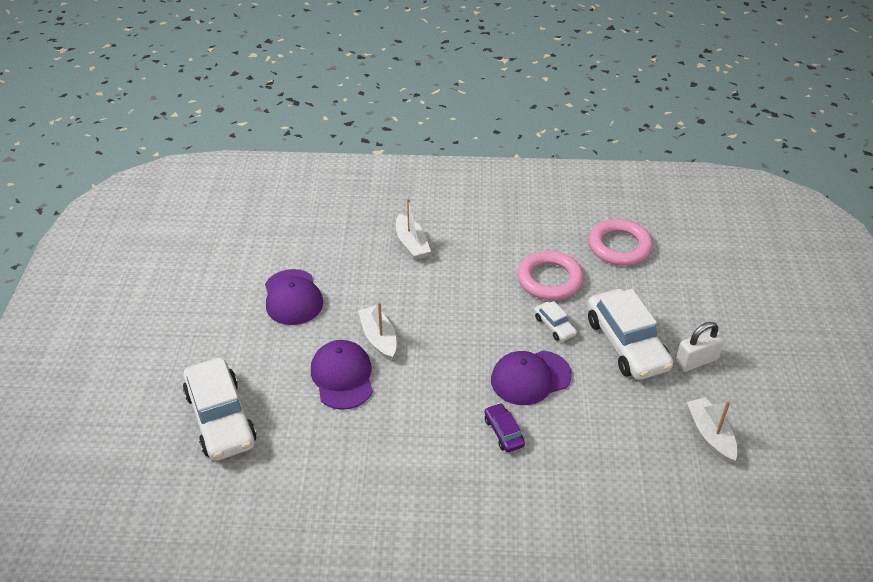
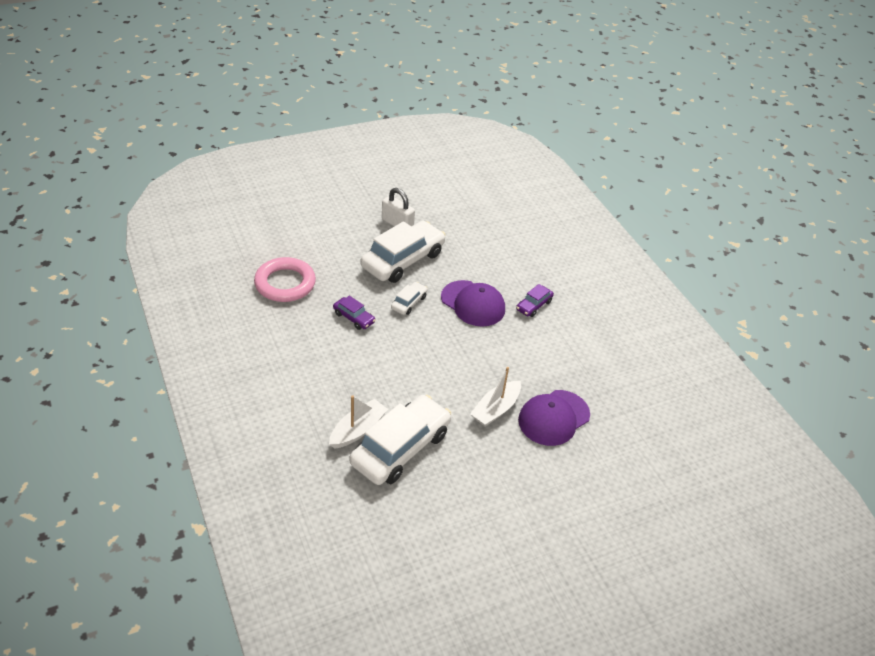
camera: 120 degrees left, 0 degrees up
(220, 418) = (656, 484): white car -> white car (401, 448)
(292, 297) = (489, 498): purple cap -> none
(549, 279) = (354, 318): pink ring -> purple car
(710, 435) = (462, 210): white boat -> none

